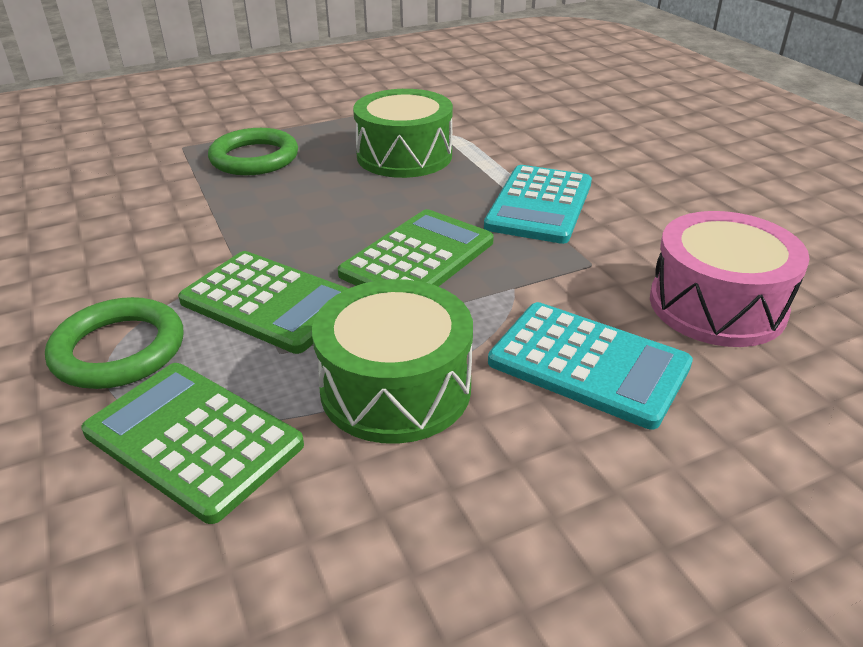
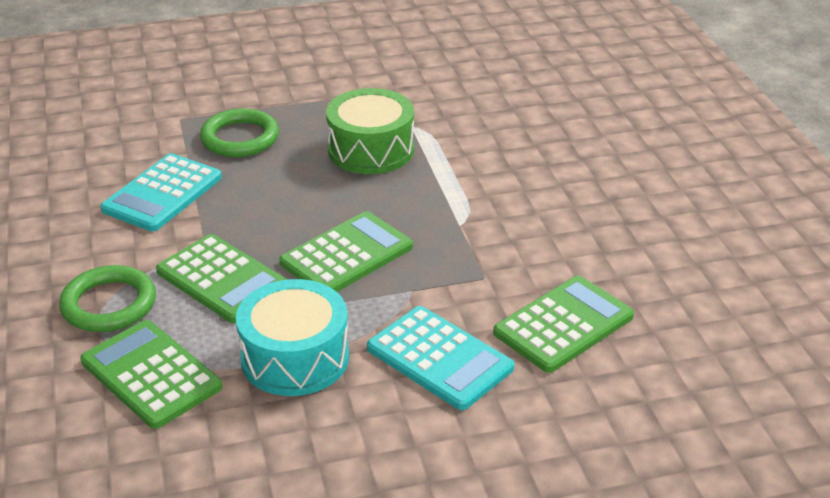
camera: 10 degrees right, 0 degrees up
(396, 388) = (295, 358): green drum -> turquoise drum
(539, 205) = (467, 216): turquoise calculator -> turquoise calculator (162, 193)
(717, 305) = (563, 325): pink drum -> green calculator

